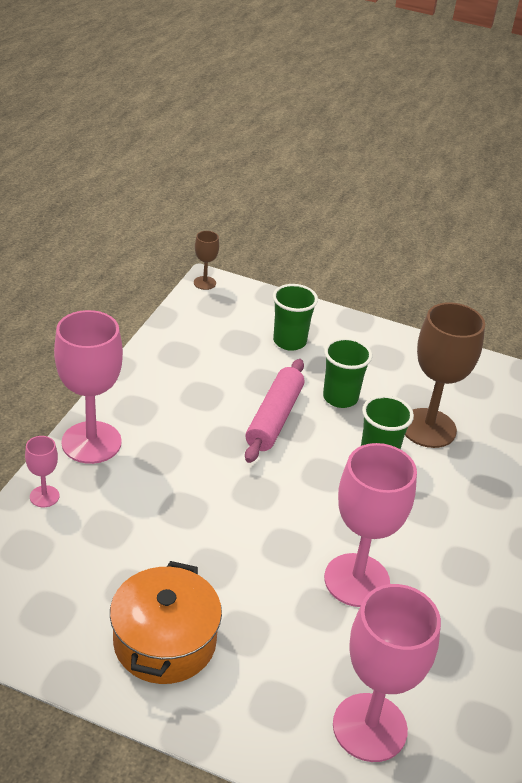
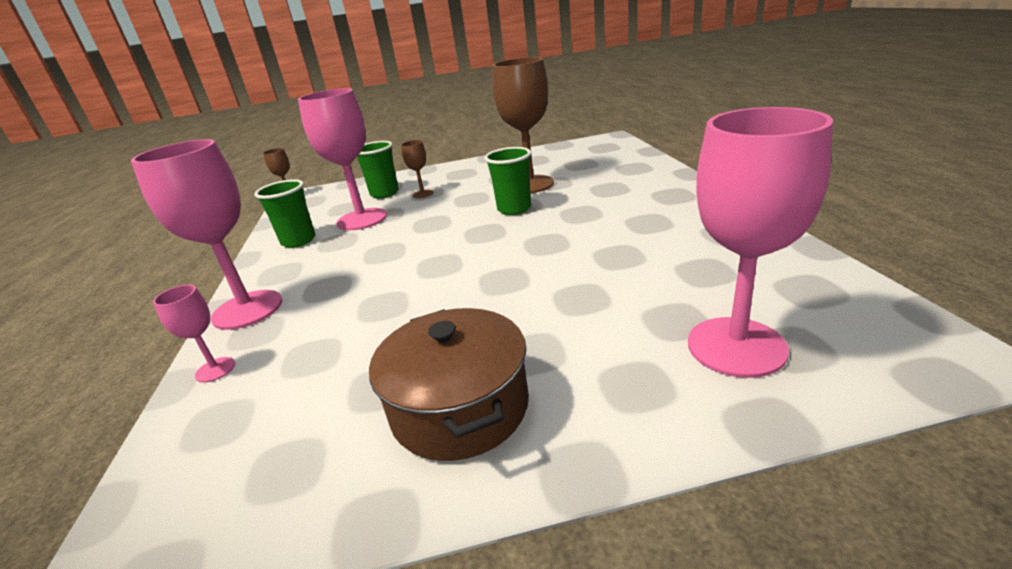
camera: 25 degrees left, 10 degrees down
(164, 642) = (460, 407): orange pot -> brown pot
(274, 418) = (412, 226): pink rolling pin -> none
(321, 369) = (422, 194): none -> brown goblet
(340, 398) = (451, 198): green cup -> green cup (298, 241)
(356, 580) = (585, 268): pink goblet -> pink goblet (362, 219)

